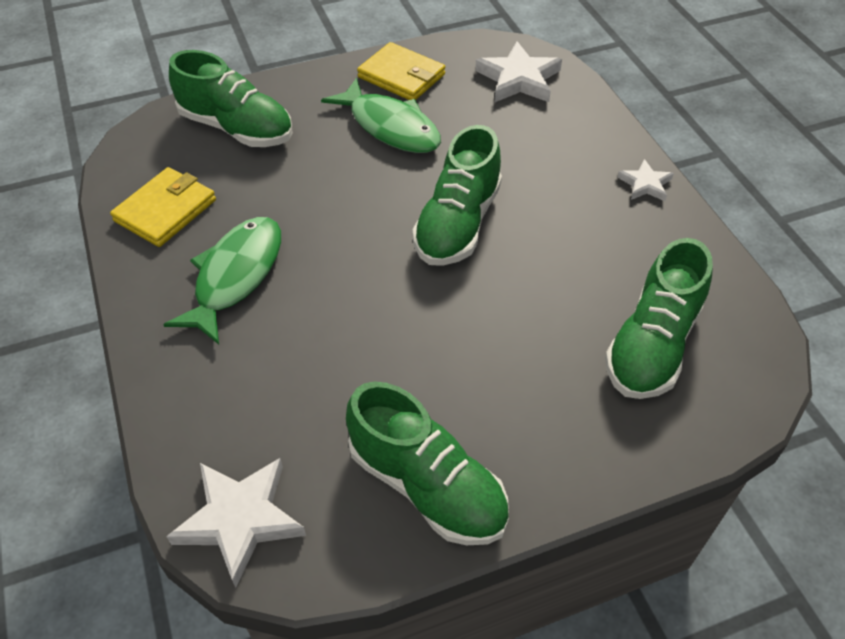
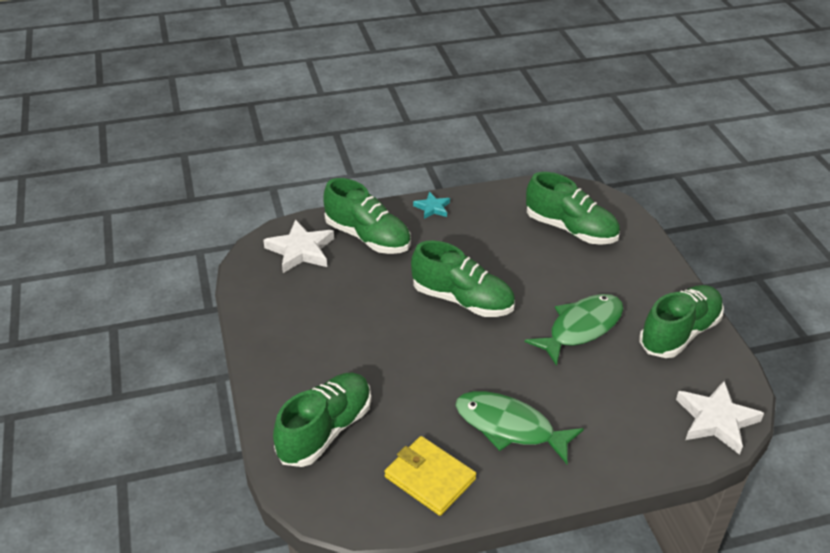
camera: 85 degrees left, 10 degrees down
(390, 127) = (345, 328): green fish -> green fish (581, 328)
(401, 76) = (277, 317): yellow wallet -> none
(560, 129) = (367, 237): none -> green shoe
(645, 184) = (432, 208): white star -> turquoise star

